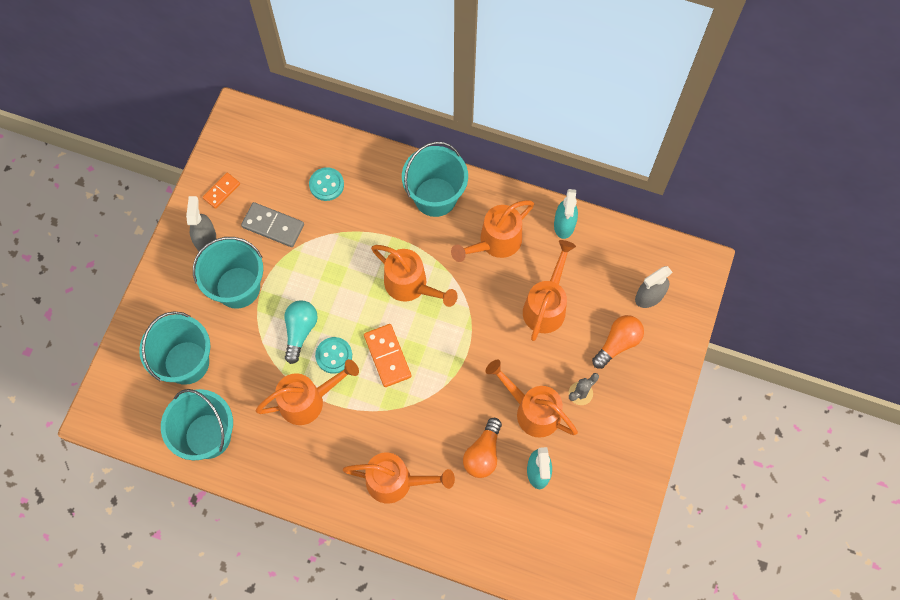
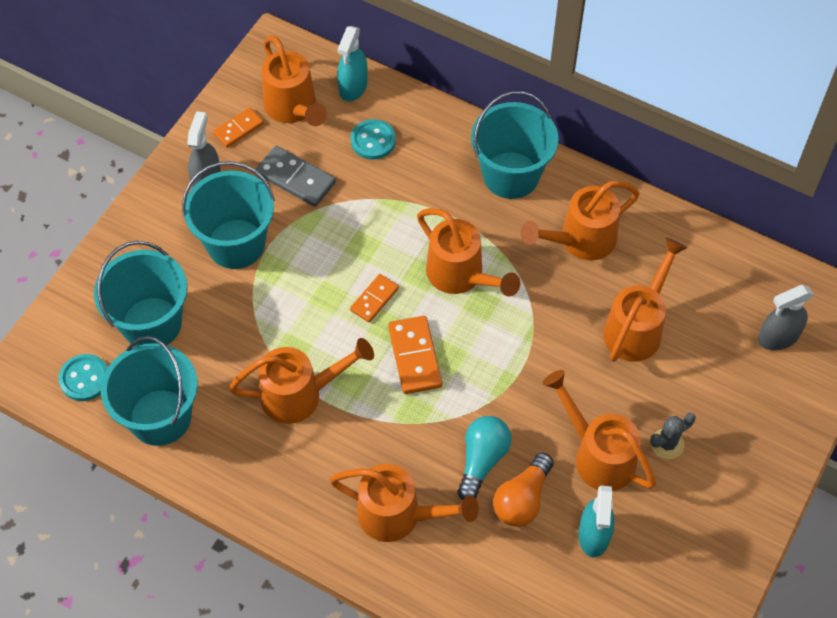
camera: 10 degrees right, 10 degrees down
(260, 167) = (293, 108): none -> orange watering can
(300, 331) = (306, 308): turquoise light bulb -> turquoise light bulb (482, 460)
(334, 355) = (344, 345): turquoise button -> turquoise button (84, 378)
(350, 315) = (374, 299): none -> orange domino
(564, 224) = (675, 232): turquoise spray bottle -> turquoise spray bottle (353, 87)
(617, 343) = (727, 389): orange light bulb -> none

